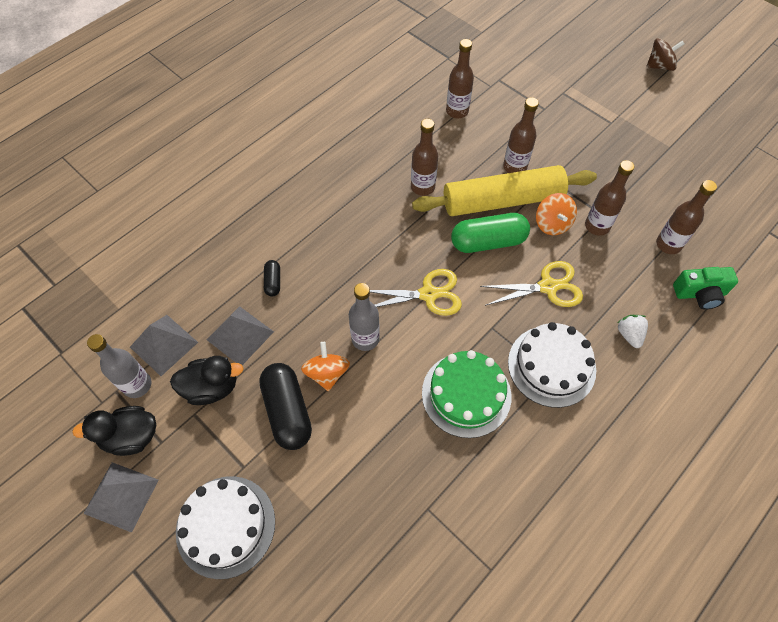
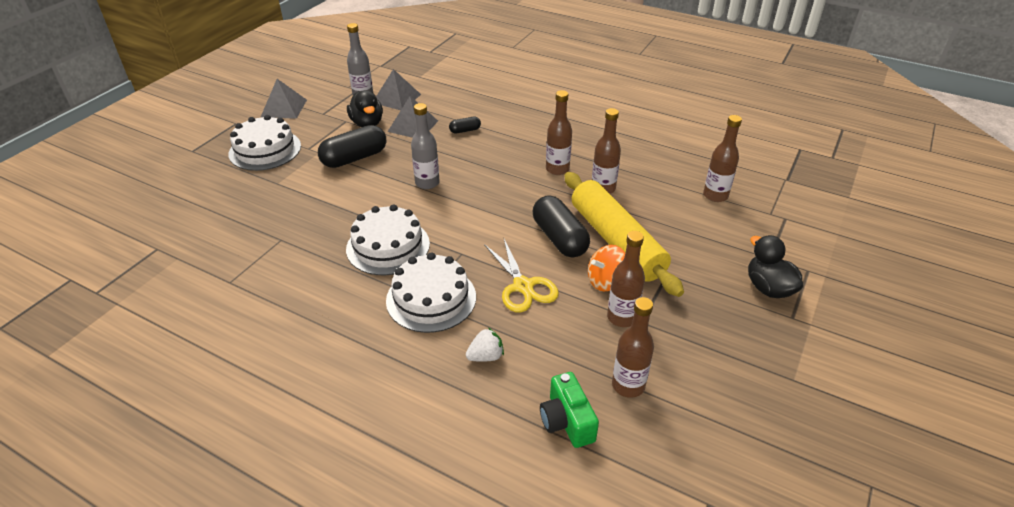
camera: 75 degrees right, 20 degrees down
(131, 437) = (325, 102): black duck -> black duck (768, 288)
(327, 373) = (390, 170): orange spinning top -> none
(428, 294) = (484, 210): yellow scissors -> none
(466, 394) = (388, 246): green cake -> white cake
(488, 242) = (559, 238): green capsule -> black capsule
(514, 167) = (667, 245): brown bottle -> brown bottle (557, 169)
(659, 66) = (941, 360): brown spinning top -> none

